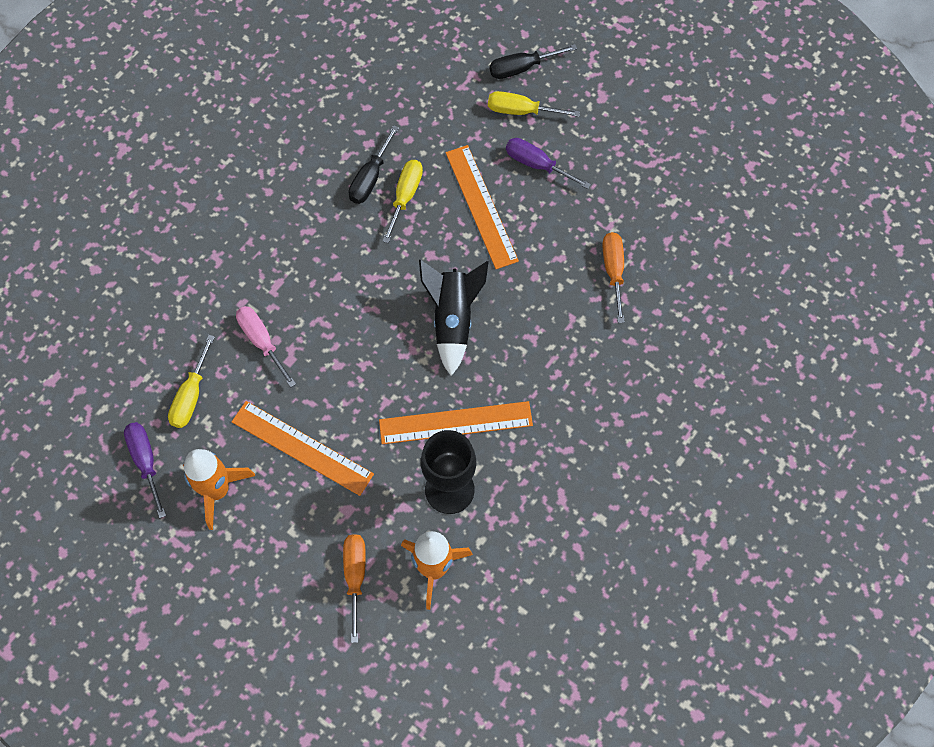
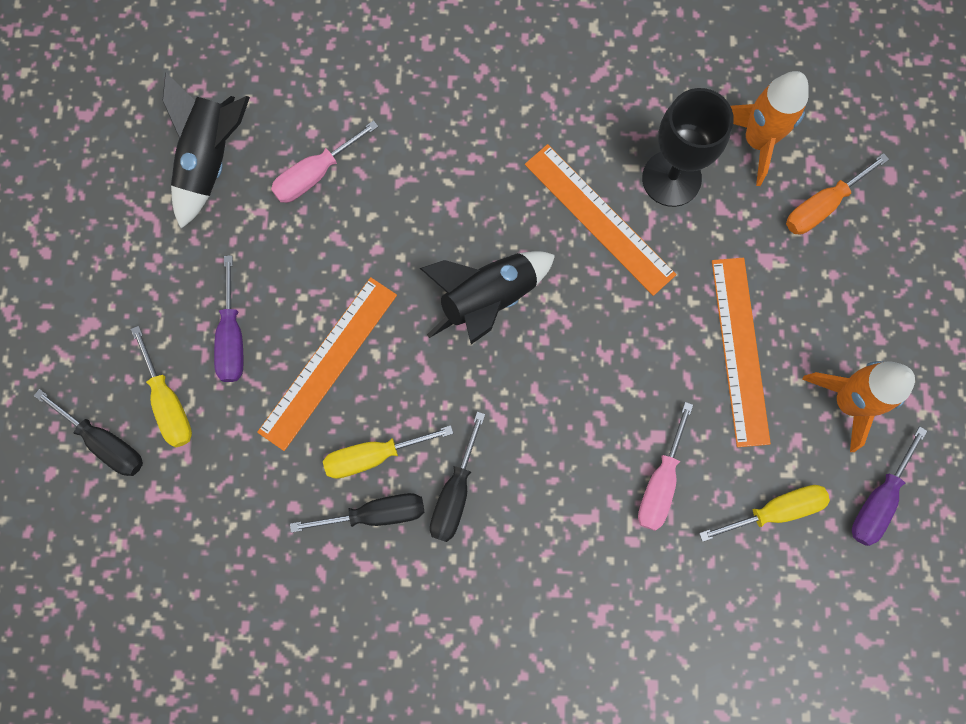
camera: 125 degrees left, 10 degrees up
(348, 225) = (455, 493): none -> black screwdriver
(613, 271) = (315, 174): orange screwdriver -> pink screwdriver
(667, 217) = (210, 159): none -> black rocket

